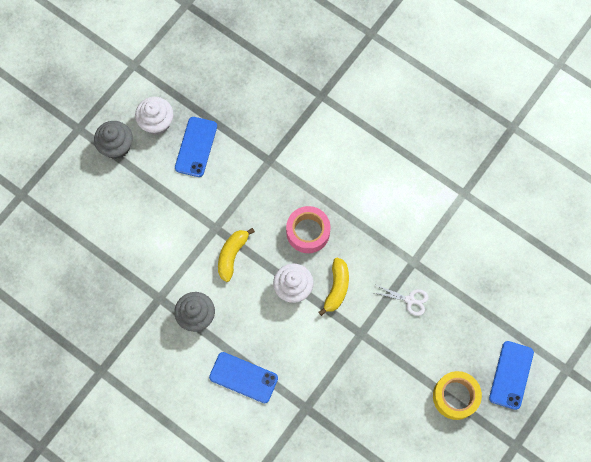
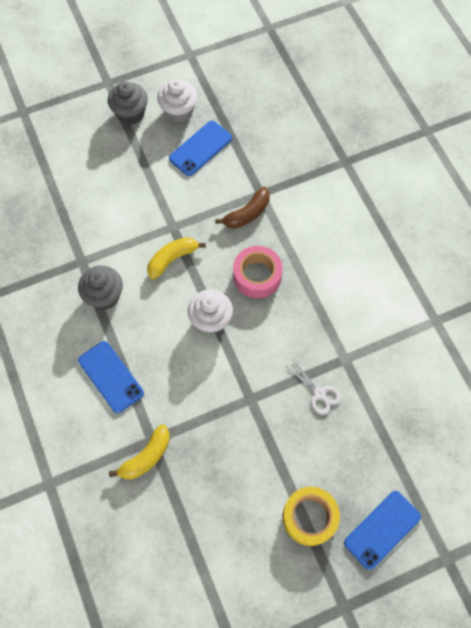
camera: 30 degrees right, 5 degrees down
(269, 184) = (247, 214): none -> brown banana
(336, 288) = (253, 342): yellow banana -> yellow banana (146, 457)

